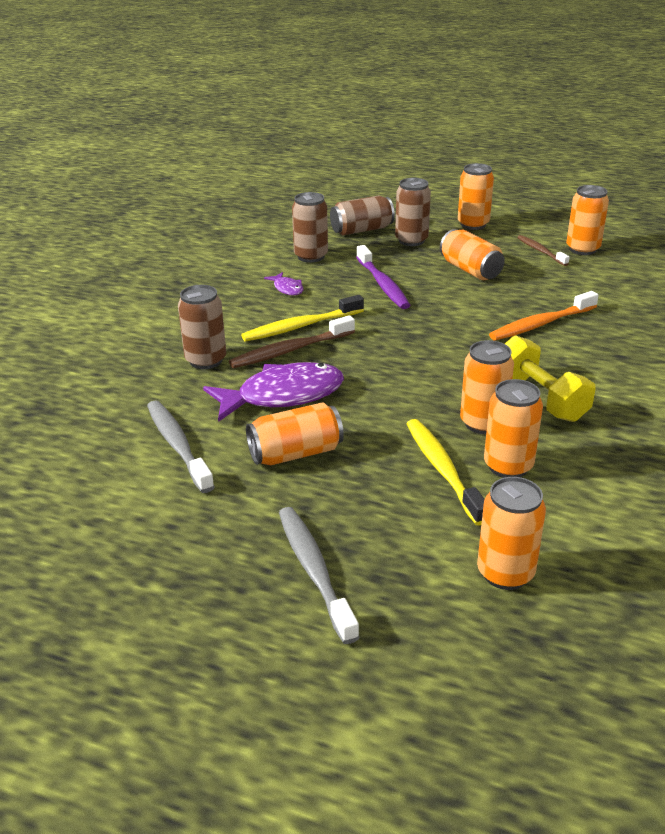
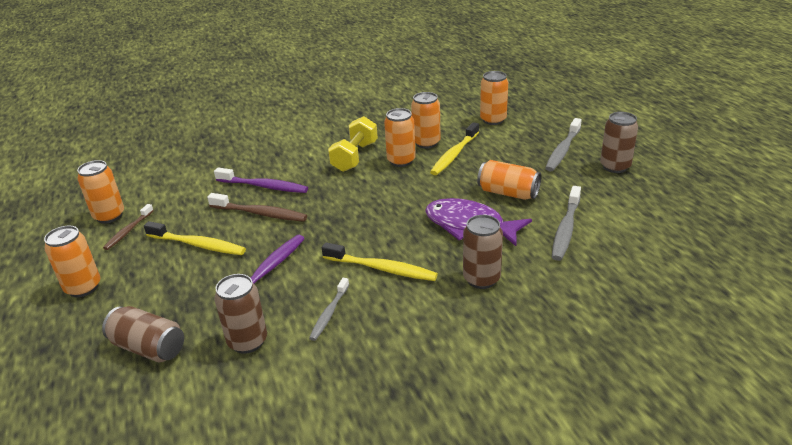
camera: 130 degrees left, 0 degrees up
(287, 288) = (329, 313): purple fish -> grey toothbrush
(290, 350) = (418, 253): brown toothbrush -> brown toothbrush (260, 213)
(411, 240) = (154, 303): brown can -> brown can (615, 167)
(470, 270) = (198, 245): orange can -> yellow toothbrush
(541, 324) = (264, 186): orange toothbrush -> purple toothbrush

